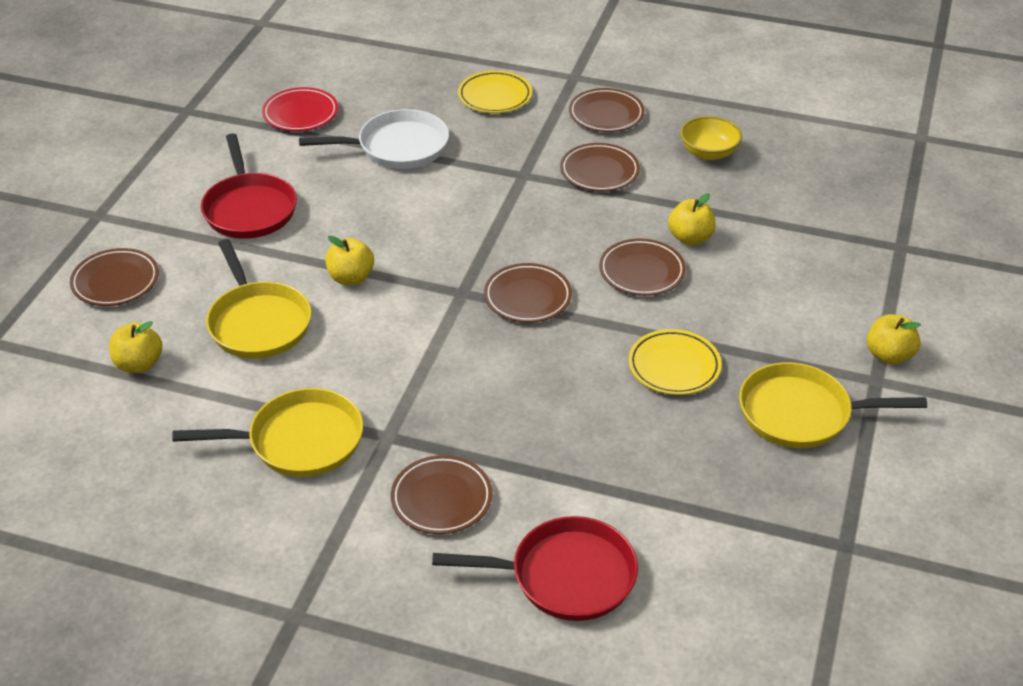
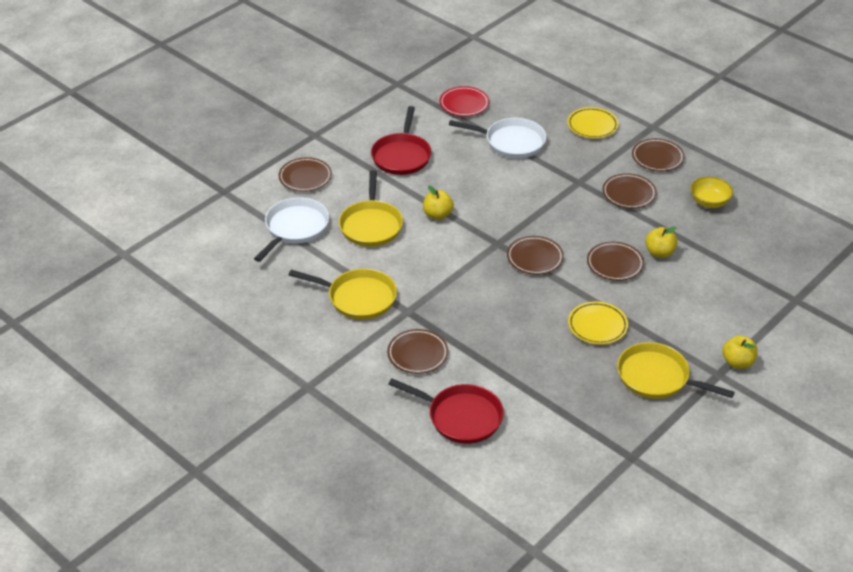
camera: 25 degrees right, 0 degrees up
(139, 364) = (295, 228): yellow apple -> white pan

